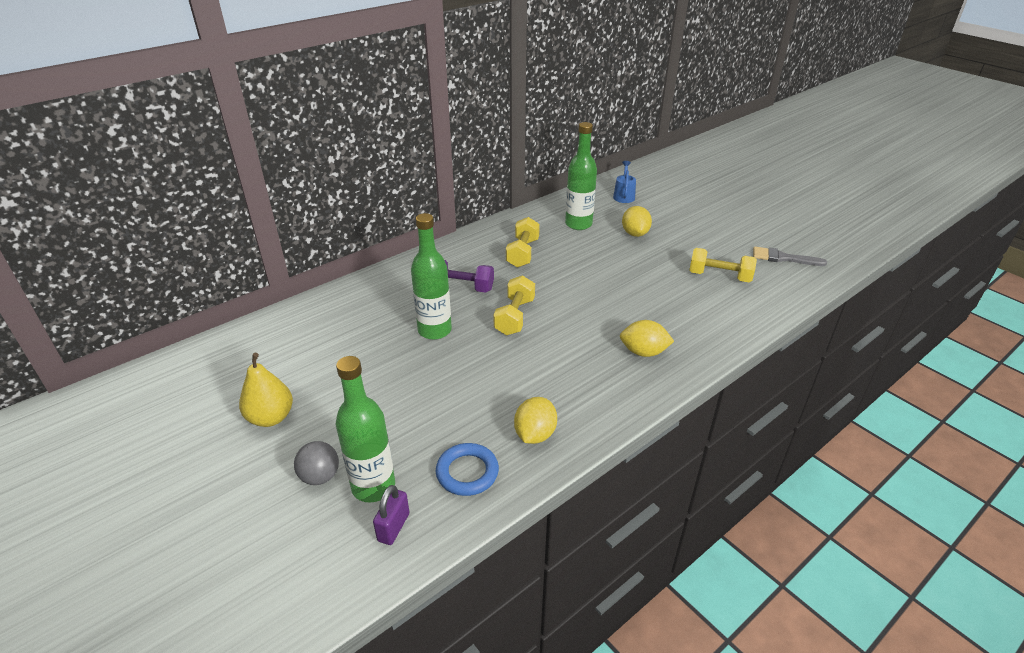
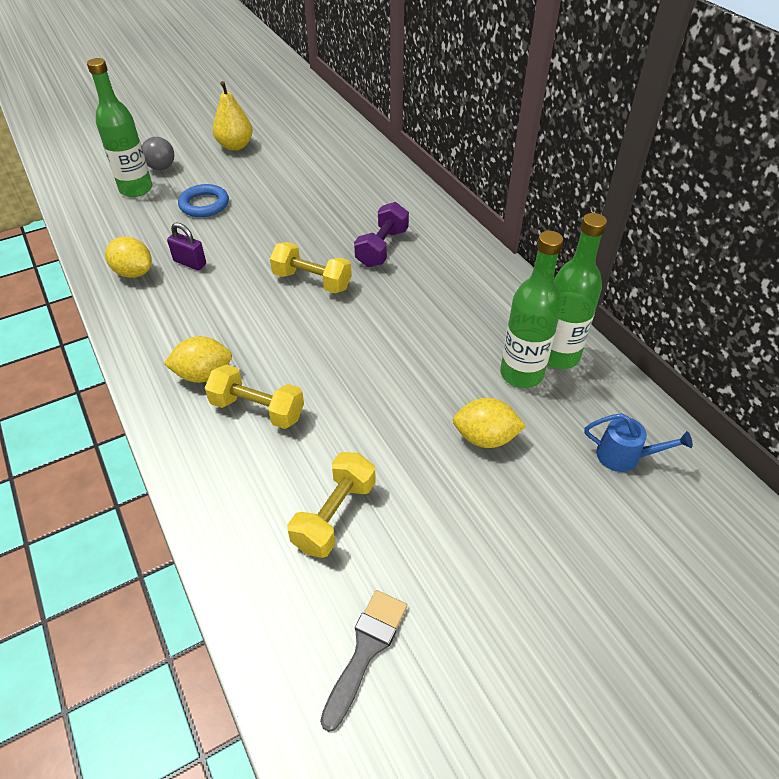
camera: 100 degrees right, 10 degrees up
(393, 527) = (93, 197): purple padlock -> purple padlock (190, 263)
(434, 330) = (310, 225): green bottle -> green bottle (558, 356)
(467, 472) = (118, 232): blue ring -> blue ring (204, 204)
(522, 253) = (446, 304): yellow dumbbell -> yellow dumbbell (257, 409)
(643, 352) = (203, 375): yellow lemon -> yellow lemon turned 60 degrees clockwise

